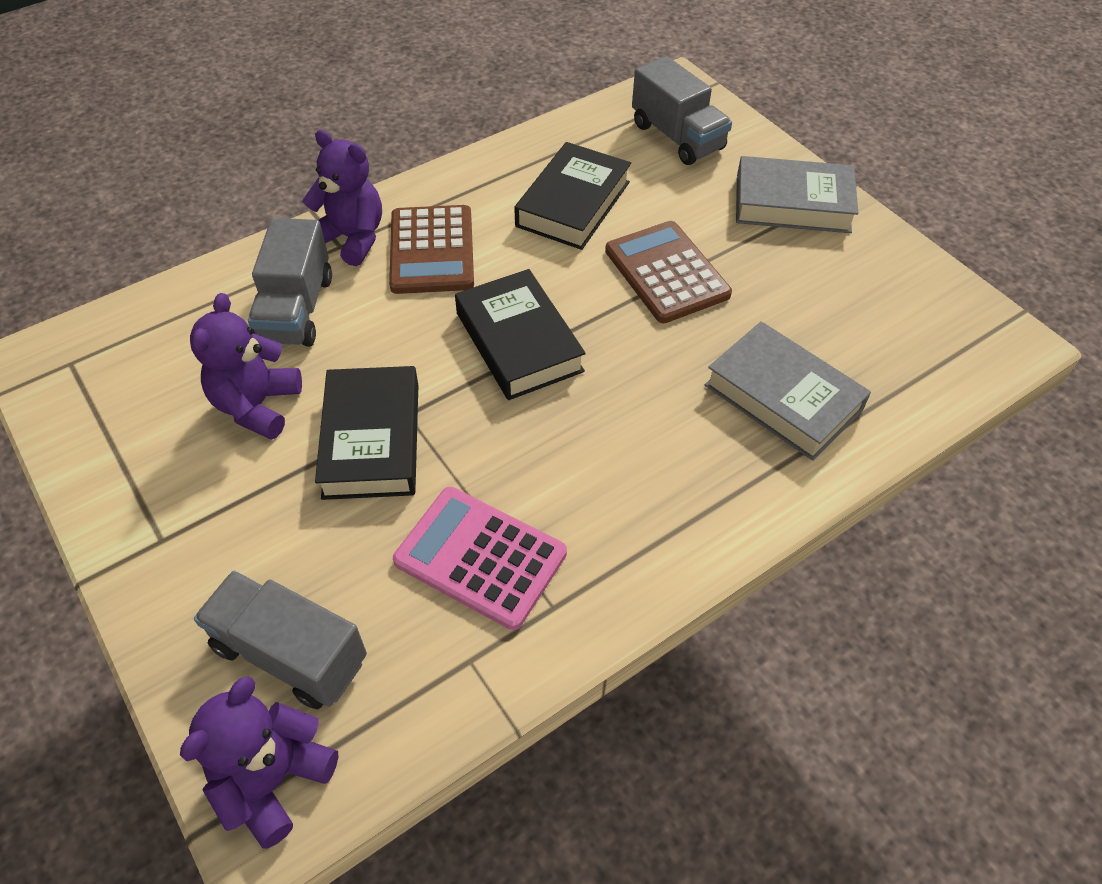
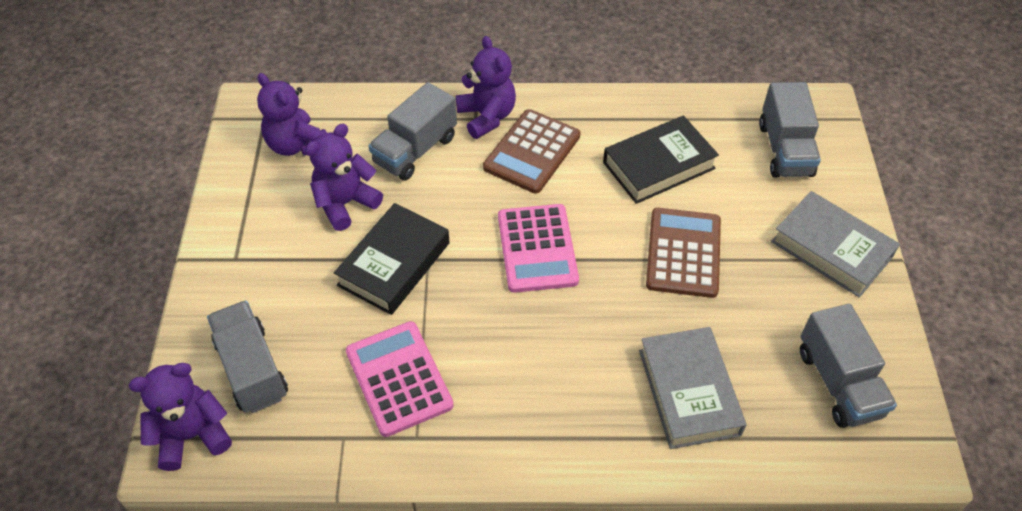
camera: 35 degrees right, 0 degrees up
(139, 372) = (296, 145): none -> purple teddy bear
(518, 342) = (537, 248): black book -> pink calculator
(899, 315) = (839, 382): none -> grey truck

